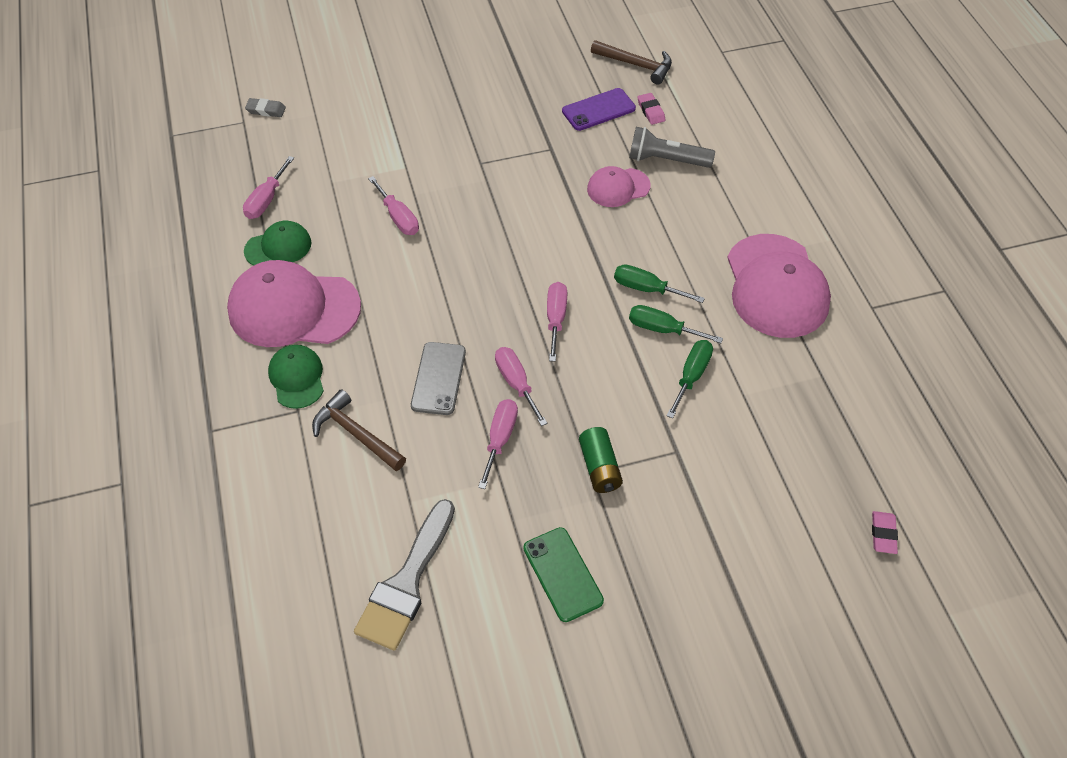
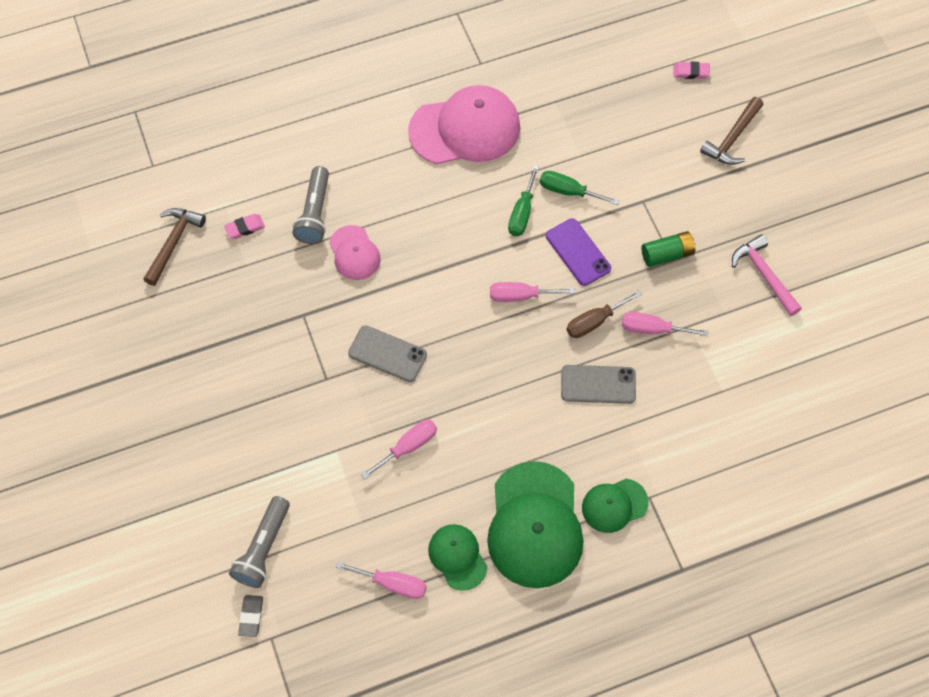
camera: 95 degrees left, 10 degrees up
(293, 309) = (535, 525): pink cap -> green cap
(324, 118) = (263, 548): none -> grey flashlight
(356, 434) = (665, 443): brown hammer -> brown hammer (732, 138)
(406, 583) = (793, 383): grey brush -> none
(500, 207) = (387, 354): none -> grey phone
(516, 383) = (594, 322): pink screwdriver -> brown screwdriver
(562, 574) = (764, 275): green phone -> pink hammer
(598, 110) = (244, 275): purple phone -> purple phone (578, 252)
(646, 289) = (478, 226): green screwdriver -> none

